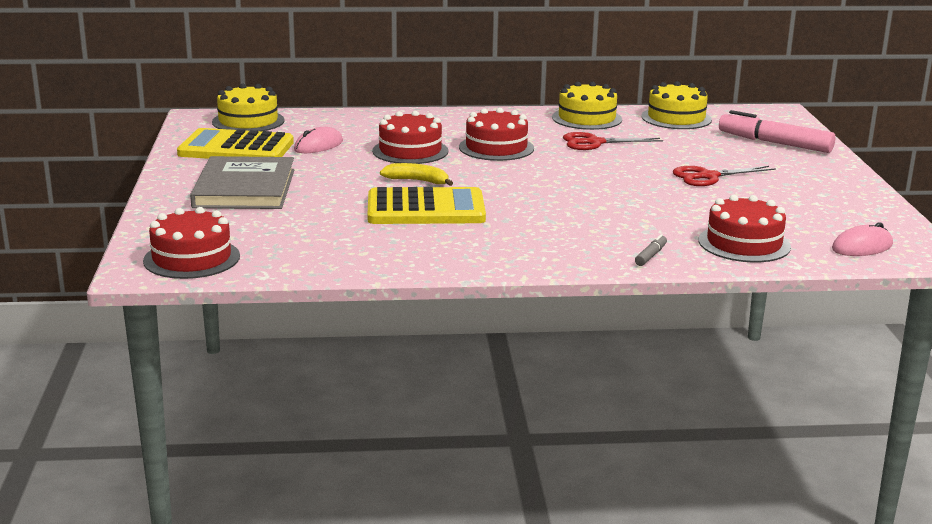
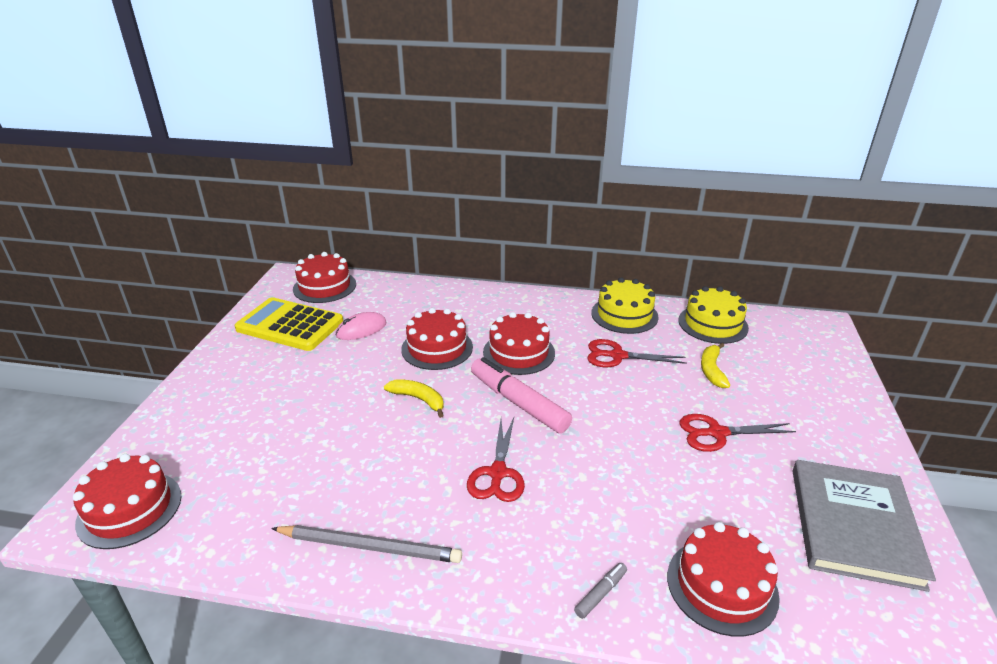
camera: 15 degrees right, 10 degrees up
(244, 188) = (257, 390): grey book -> grey book (853, 525)
(248, 121) = (324, 286): yellow cake -> red cake
(426, 209) = (400, 452): yellow calculator -> none
(439, 254) = (369, 546): none -> grey pencil
(525, 212) = (498, 473): none -> red scissors
(688, 144) = (712, 370): none -> yellow banana
(774, 143) = (805, 379): pink marker -> pink marker (518, 402)
(862, 247) = (874, 622): pink mouse -> none

